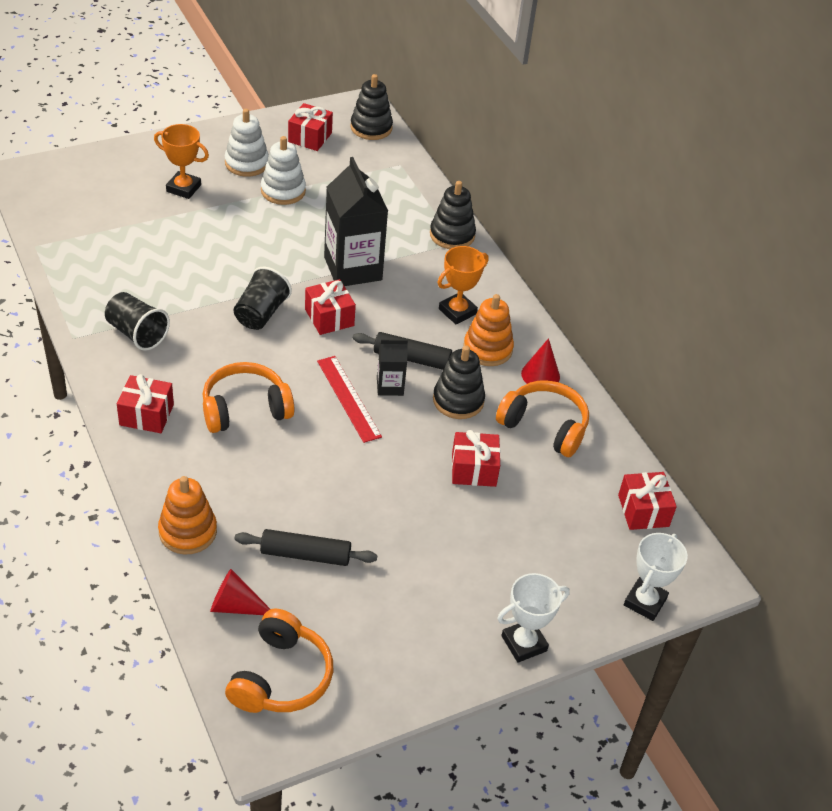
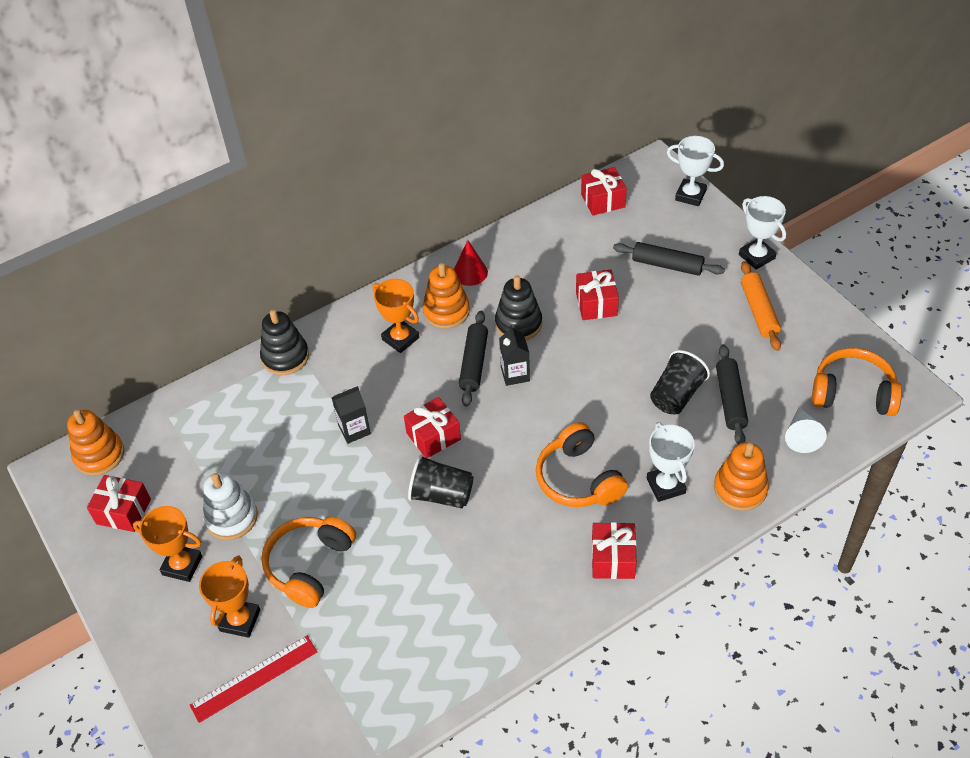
camera: 90 degrees left, 5 degrees up
(137, 333) = (500, 600): black cup -> black cup (676, 395)
(213, 472) = (666, 486): none -> white trophy
(236, 606) = (801, 436): red cone -> white cone
(246, 163) = (182, 565): white stacking toy -> orange trophy
(348, 398) = (540, 402): red ruler -> red ruler (254, 678)
(353, 268) = (354, 430): black carton -> black carton, size x0.50
(371, 128) = (99, 455): black stacking toy -> orange stacking toy
(431, 619) = (758, 311): none -> orange rolling pin
(524, 548) = (667, 265): none -> black rolling pin
(544, 426) = (531, 264): orange headphones -> orange headphones (309, 565)

